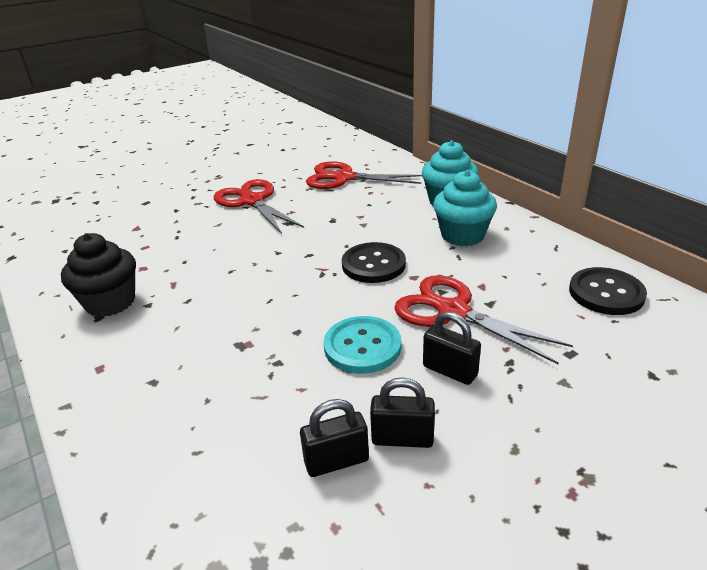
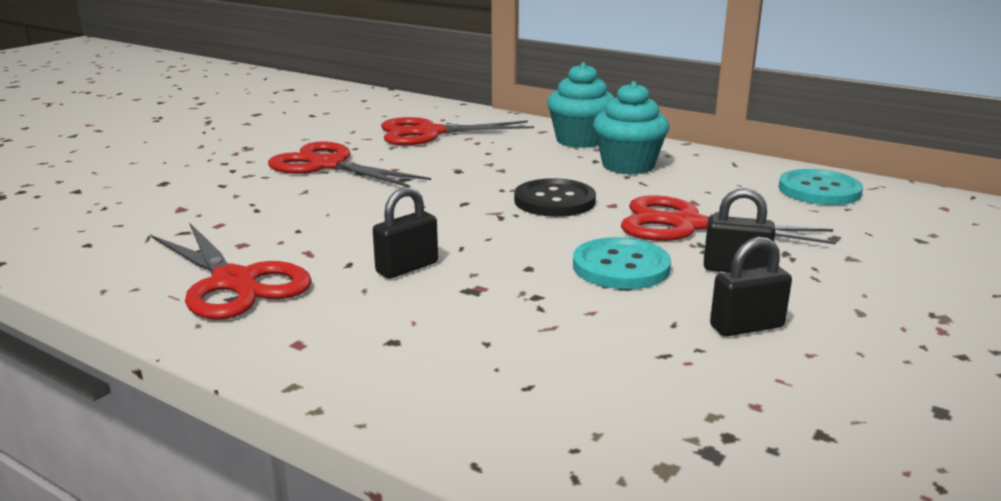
camera: 25 degrees left, 10 degrees down
(110, 302) = (234, 282): black cupcake -> red scissors
(336, 461) = (699, 357): black padlock -> black padlock (407, 268)
(606, 293) = (819, 190): black button -> turquoise button

